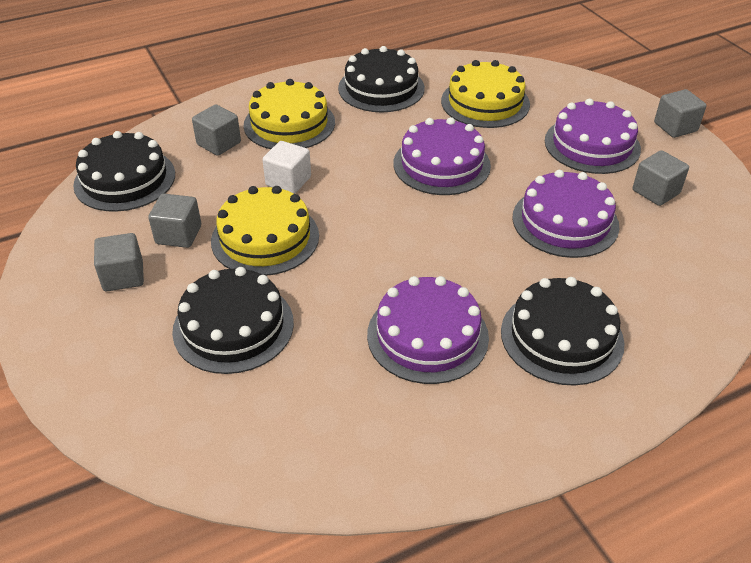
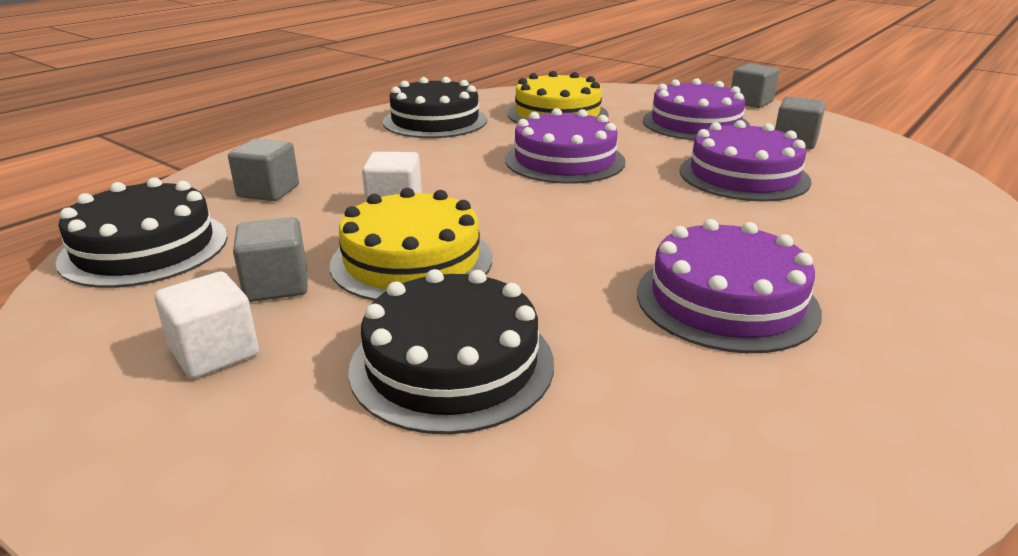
camera: 25 degrees left, 15 degrees down
(123, 276) = (214, 352): grey cube -> white cube
(289, 123) = (350, 161): yellow cake -> none
(561, 337) = (869, 262): black cake -> none

